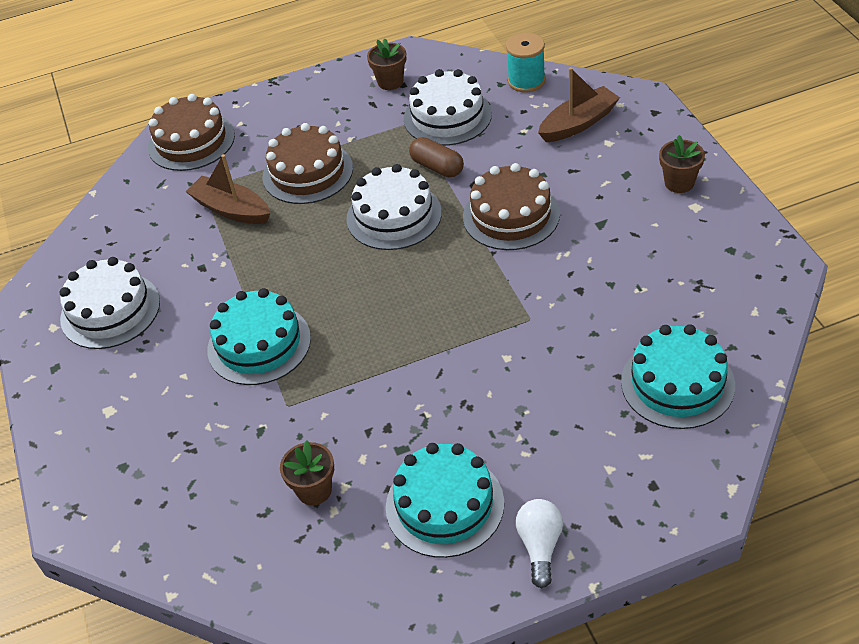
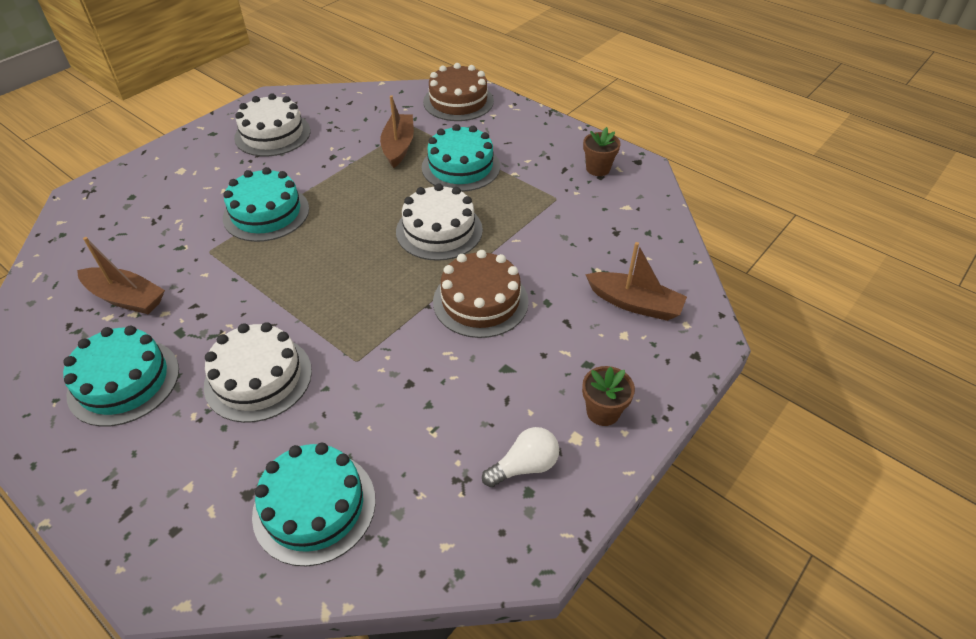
camera: 55 degrees right, 0 degrees up
(307, 172) = (461, 167): brown cake -> turquoise cake
(314, 490) = (126, 298): brown flower pot -> brown boat
(437, 167) = (512, 233): brown capsule -> none
(447, 116) = (580, 216): white cake -> white cake (258, 378)
(526, 81) = (665, 247): turquoise spool -> none
(540, 546) = (86, 465): white light bulb -> white light bulb (524, 466)

